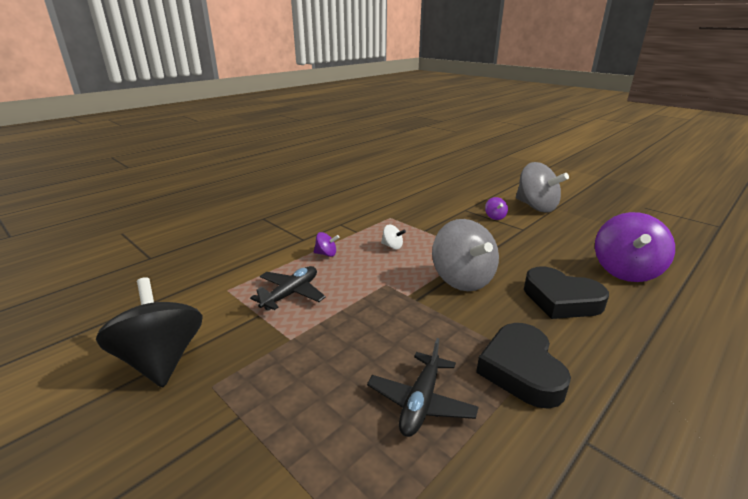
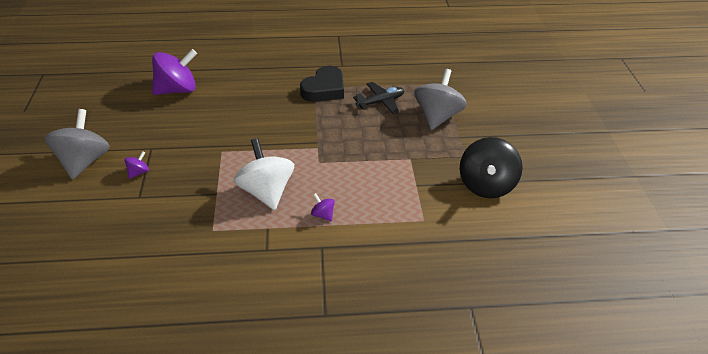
camera: 140 degrees left, 15 degrees up
(291, 294) = (384, 190): black plane -> none
(392, 246) = (266, 192): white spinning top -> white spinning top, size x2.34
(462, 279) = (270, 138): grey spinning top -> grey spinning top (437, 116)
(561, 299) = (245, 99): black heart -> none

